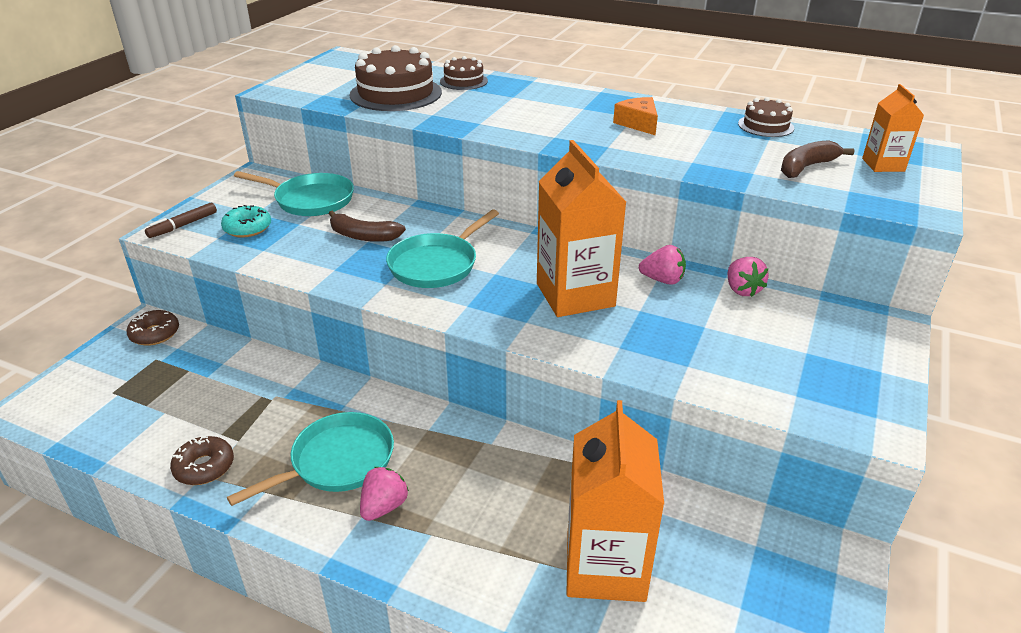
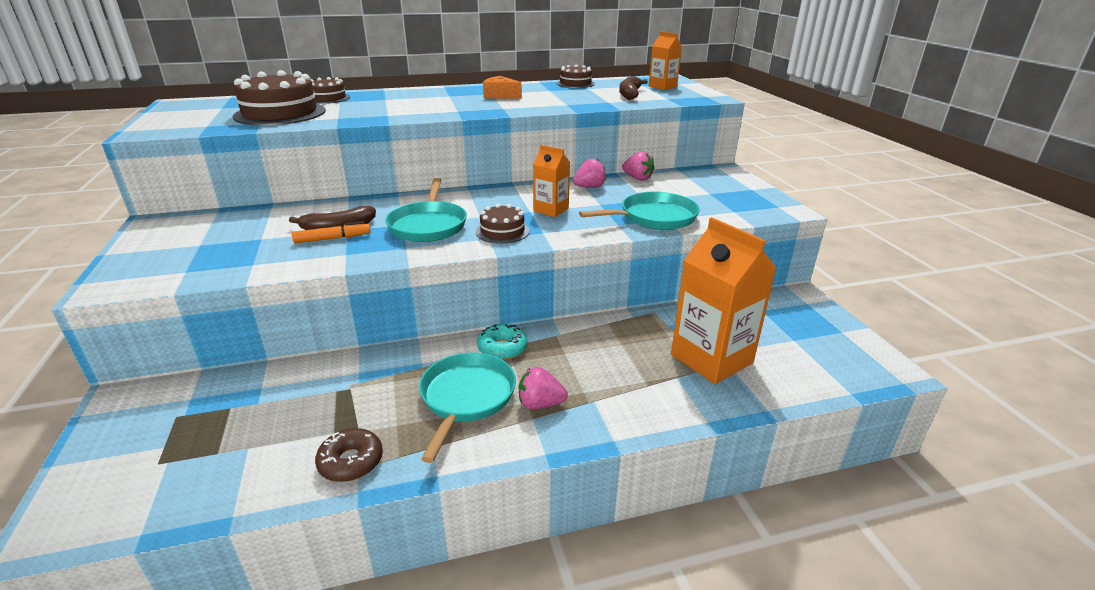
camera: 40 degrees left, 5 degrees down
(155, 334) = (146, 399): brown donut -> none
(183, 225) = (126, 276): brown marker -> none
(247, 228) = (209, 256): turquoise donut -> turquoise donut (502, 348)
(310, 200) = (247, 221): turquoise pan -> turquoise pan (654, 217)
(345, 247) = (332, 238): none -> orange marker
(384, 506) = (540, 404): pink strawberry -> pink strawberry turned 75 degrees counterclockwise
(490, 302) = (502, 231): none -> brown cake
(575, 295) = (551, 210): orange carton -> orange carton, size x0.53

